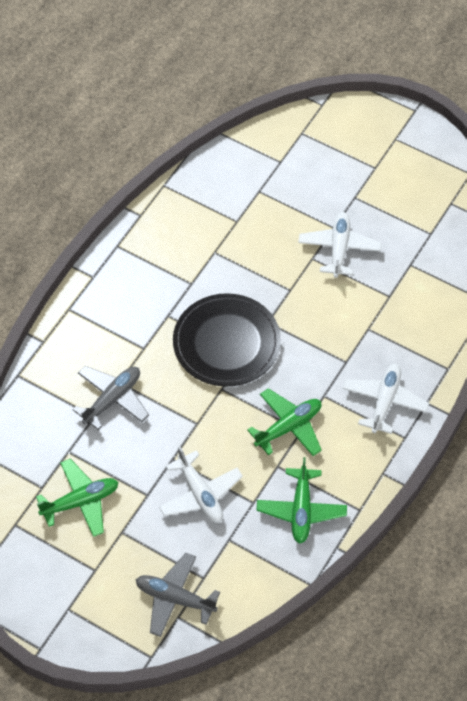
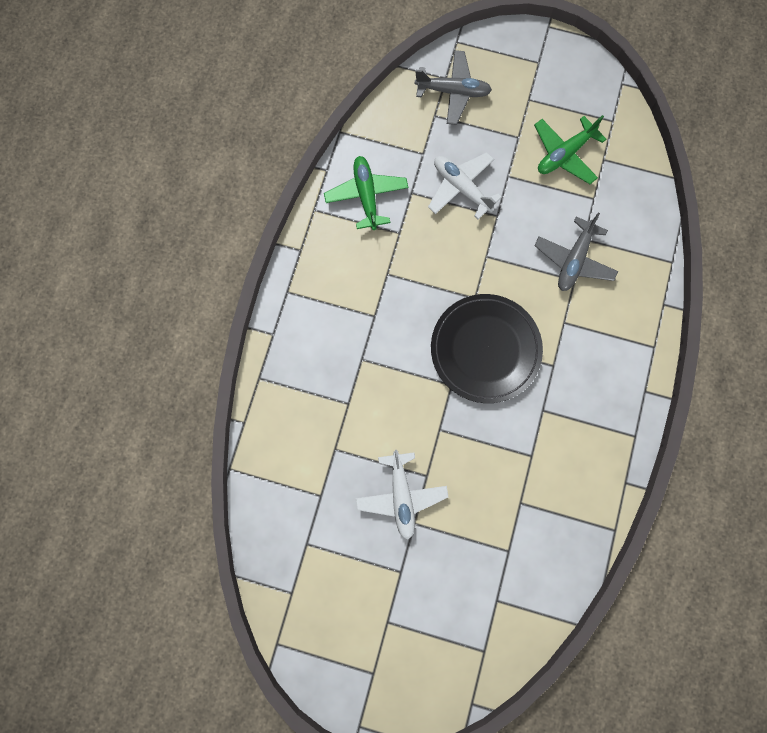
camera: 165 degrees right, 20 degrees up
(288, 427) = (399, 274): green plane -> none
(384, 402) = (314, 324): white plane -> none

